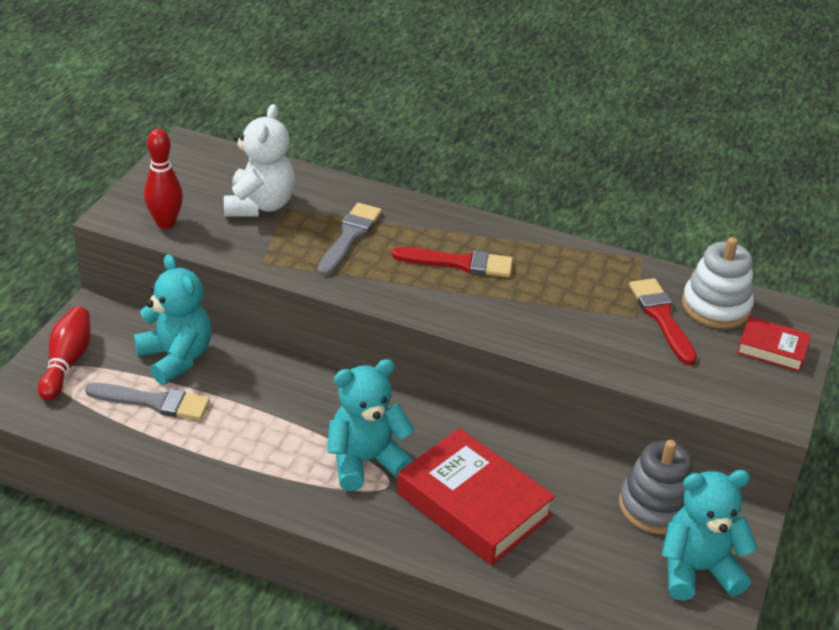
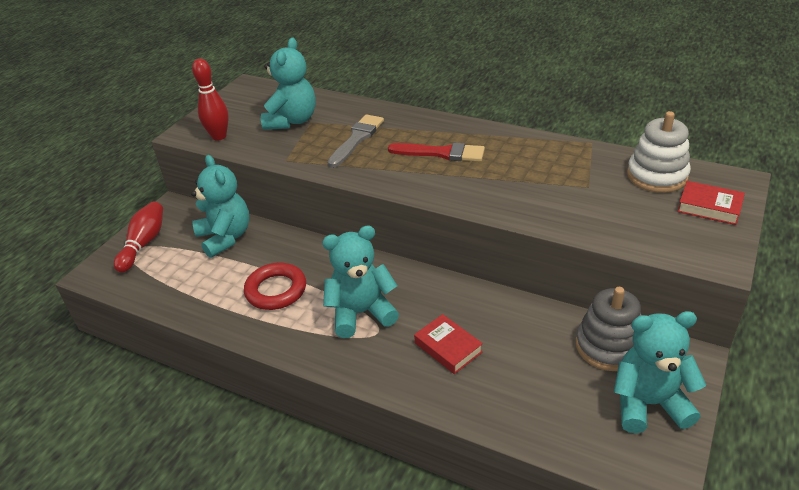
camera: 10 degrees right, 0 degrees up
(154, 402) = (202, 271): grey brush -> none
(255, 430) = (276, 290): none -> red ring
(260, 205) = (292, 121): white teddy bear -> turquoise teddy bear
(473, 504) = (448, 347): red book -> red book, size x0.51
(661, 317) = (609, 186): red brush -> none

